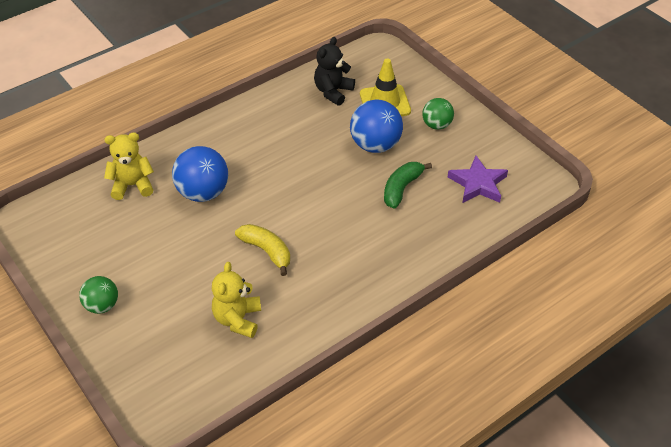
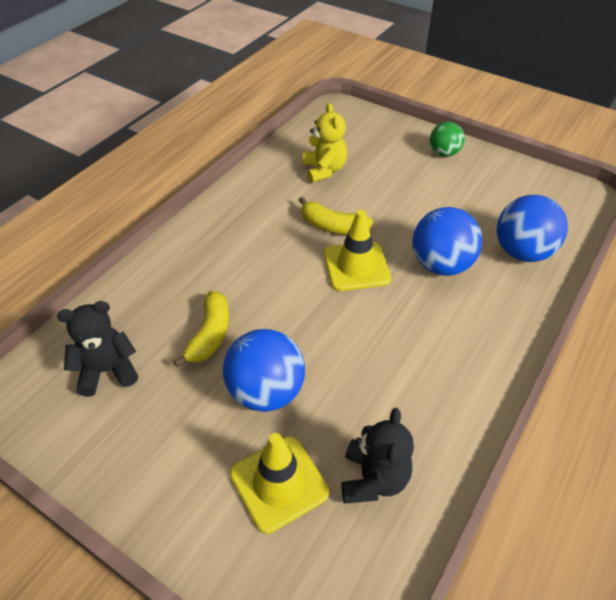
camera: 160 degrees right, 0 degrees up
(132, 185) = (522, 252): yellow teddy bear -> blue ball
(269, 209) = (356, 266): none -> yellow traffic cone
(401, 188) = (210, 334): green banana -> yellow banana
(436, 125) = (181, 460): green ball -> none
(478, 184) = (107, 371): purple star -> black teddy bear

